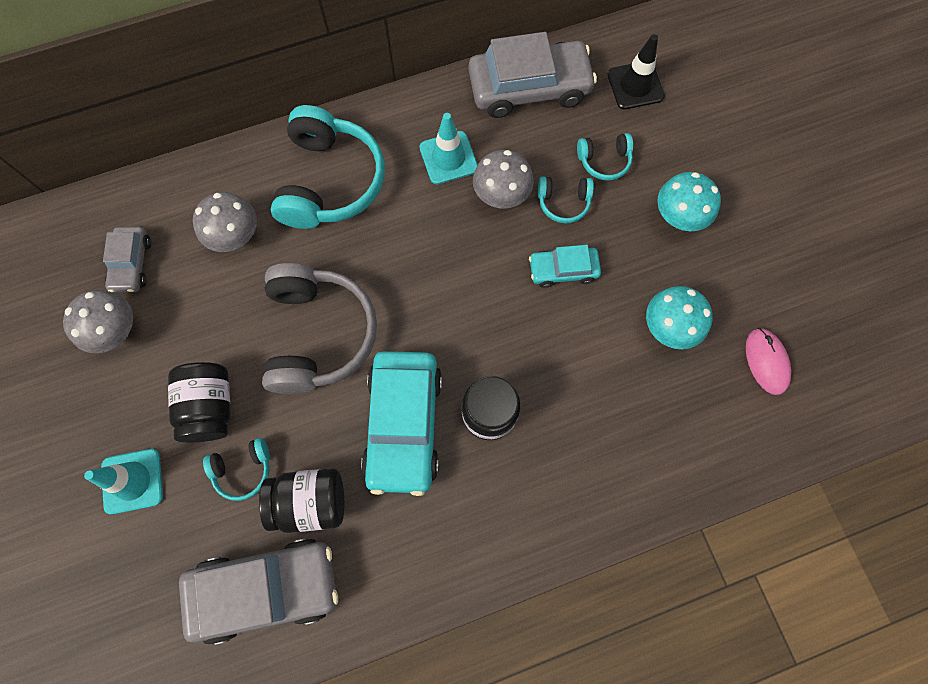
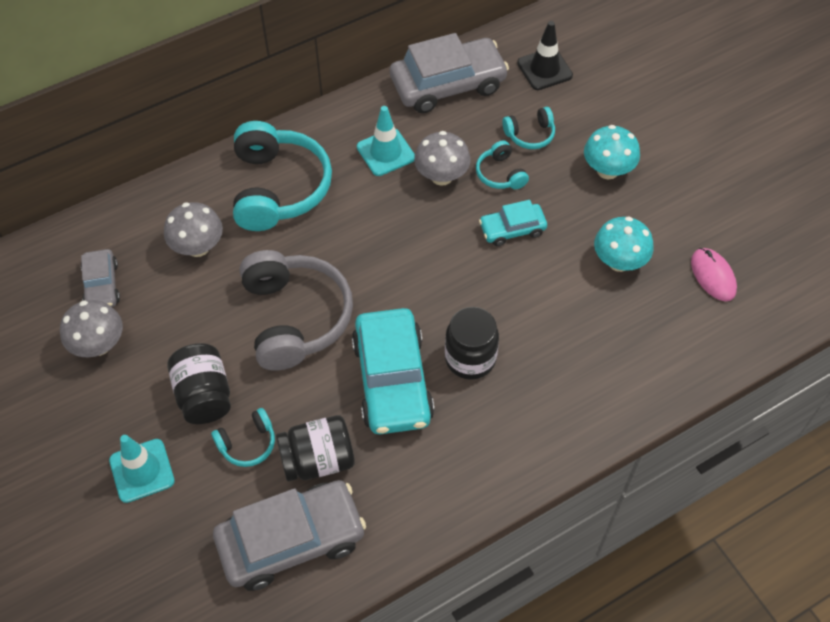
camera: 10 degrees left, 15 degrees down
(563, 202) = (500, 174): turquoise headphones -> turquoise headphones turned 75 degrees clockwise

